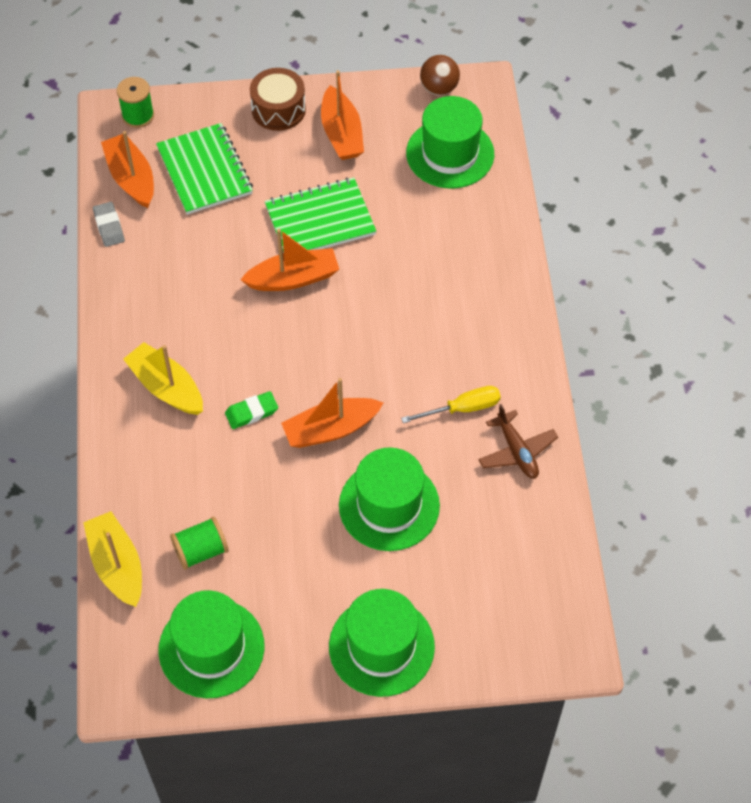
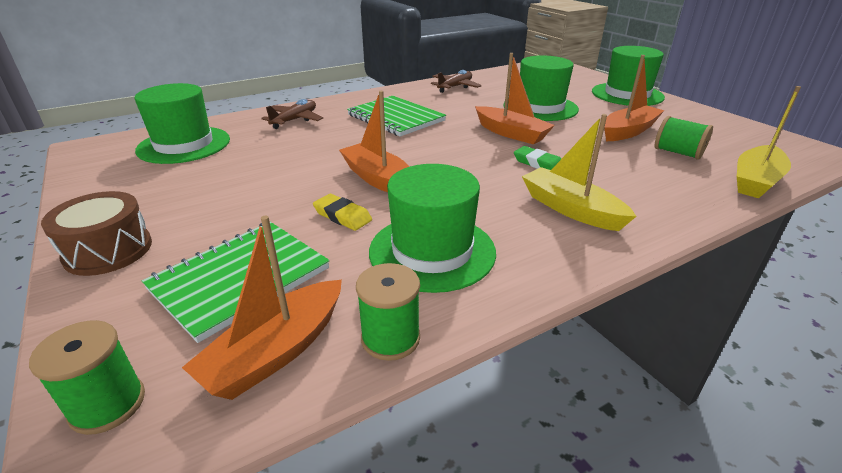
camera: 115 degrees left, 25 degrees down
(109, 226) = (390, 338): grey eraser -> green spool
(166, 387) = (571, 209): yellow boat -> yellow boat turned 120 degrees clockwise
(211, 648) = (727, 133): green hat -> green hat (432, 251)
(247, 238) = (342, 216): none -> yellow eraser
(320, 220) = (294, 183): green notebook -> green notebook (396, 118)
(341, 133) = (157, 199): orange boat -> orange boat (628, 131)
(439, 88) = (85, 164): brown ball -> none
(462, 408) = (442, 102): yellow screwdriver -> none
(474, 249) = (295, 120): none -> brown plane

